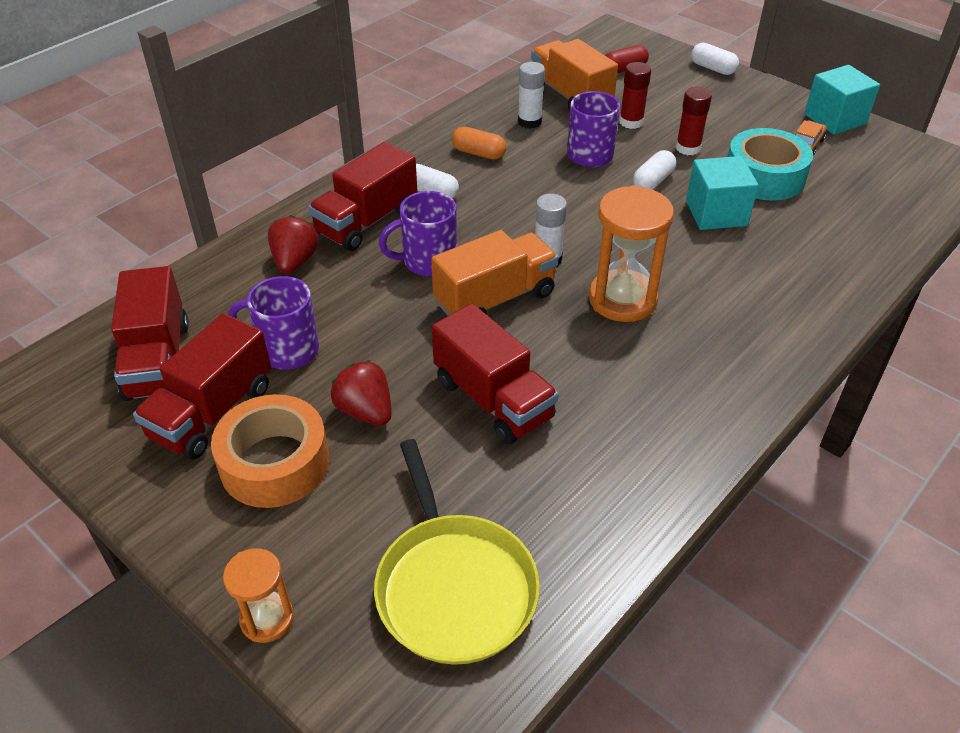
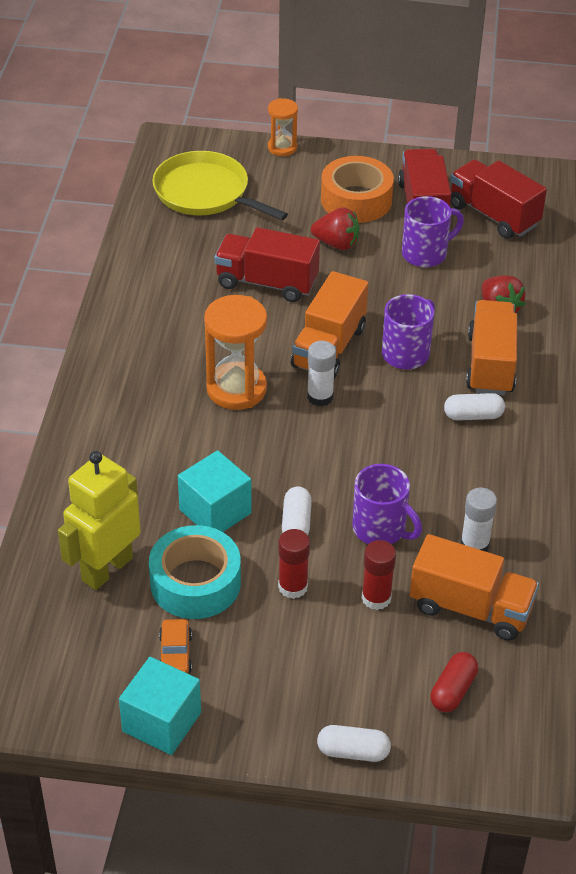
camera: 145 degrees right, 0 degrees up
(366, 221) = (490, 364): red truck -> orange truck
(479, 153) = (480, 479): orange capsule -> none
(836, 210) = (107, 569): none -> yellow robot

